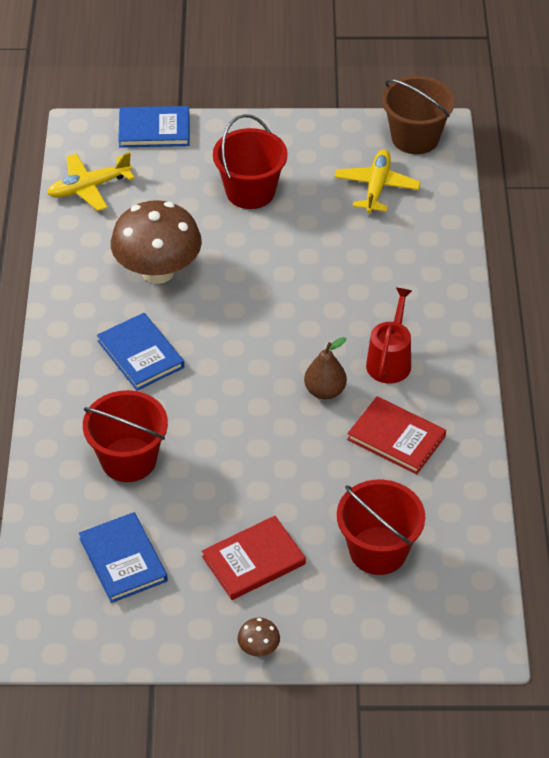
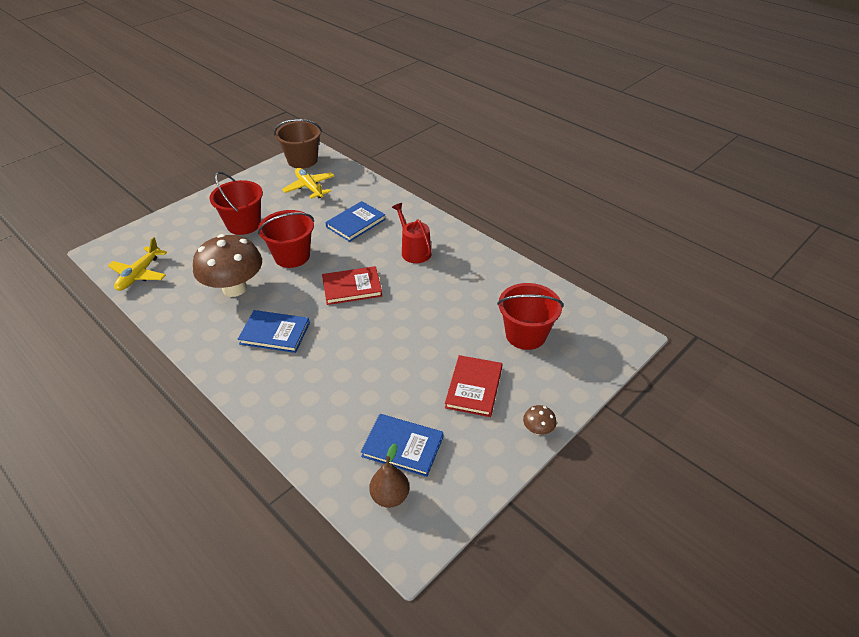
camera: 45 degrees left, 5 degrees down
(128, 460) = (336, 391): red bucket -> red bucket (292, 256)
(154, 130) = (150, 228): blue book -> blue book (356, 223)
(325, 391) = (400, 284): brown pear -> brown pear (390, 496)
(396, 438) = (463, 280): red book -> red book (352, 287)

